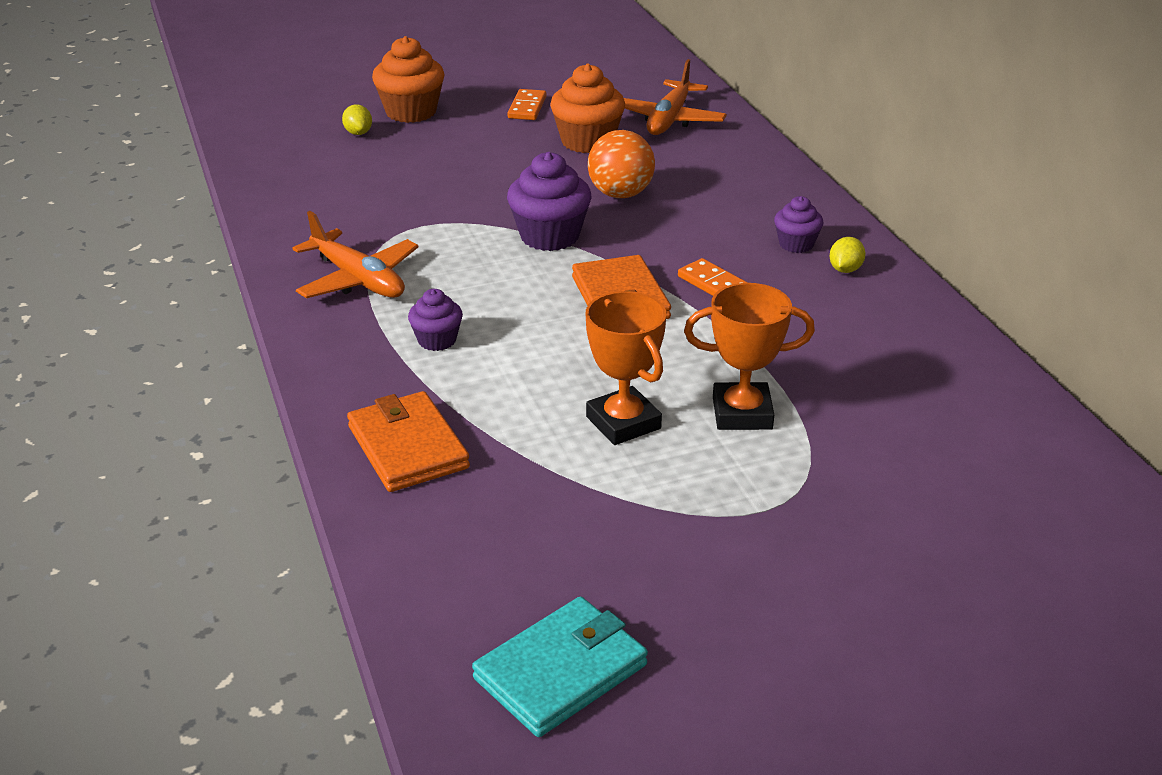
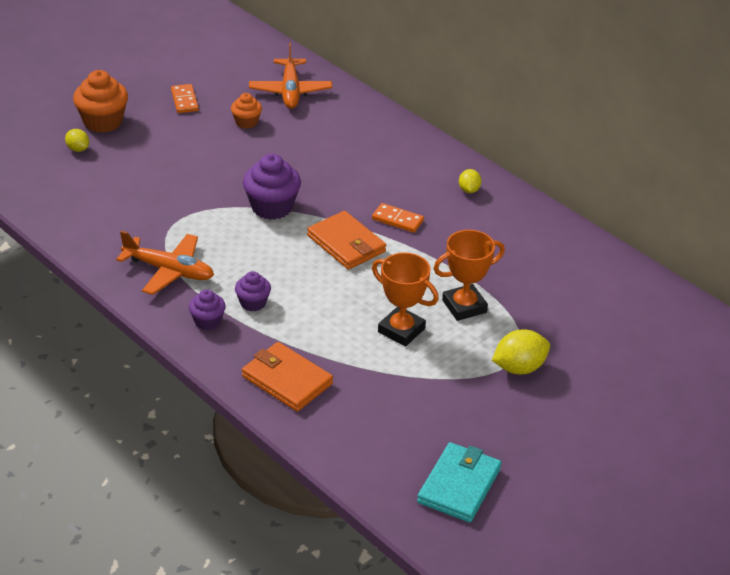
camera: 25 degrees left, 5 degrees up
(587, 141) = (246, 122): orange cupcake -> orange cupcake, size x0.58
(620, 194) = (296, 162): orange ball -> none
(776, 519) = (519, 368): none -> yellow lemon
(796, 244) = (429, 177): purple cupcake -> purple cupcake (207, 321)

